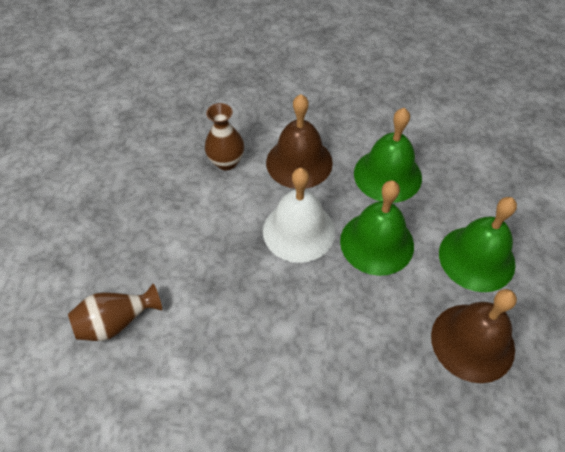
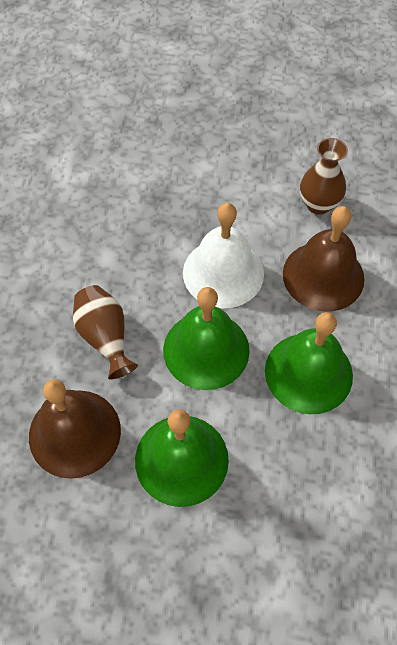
camera: 90 degrees right, 5 degrees up
(117, 321) = (127, 131): brown vase -> brown vase (105, 337)

